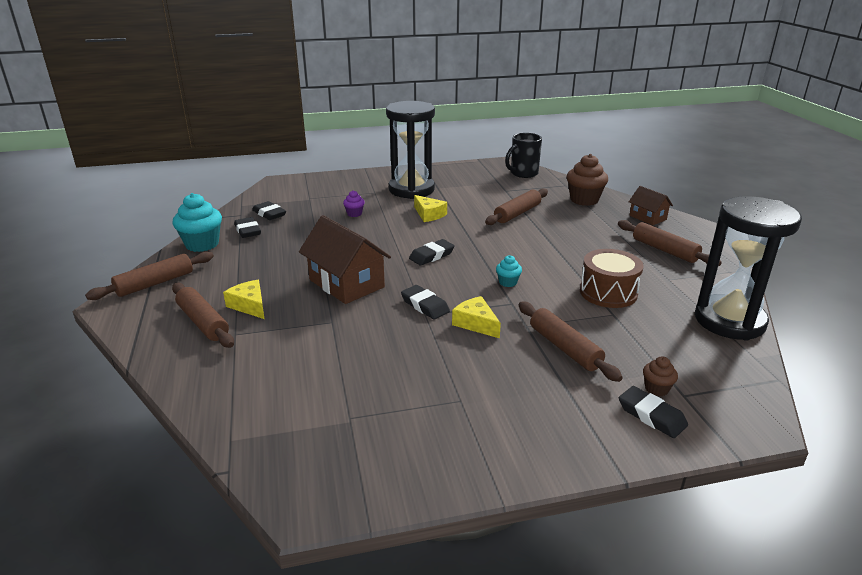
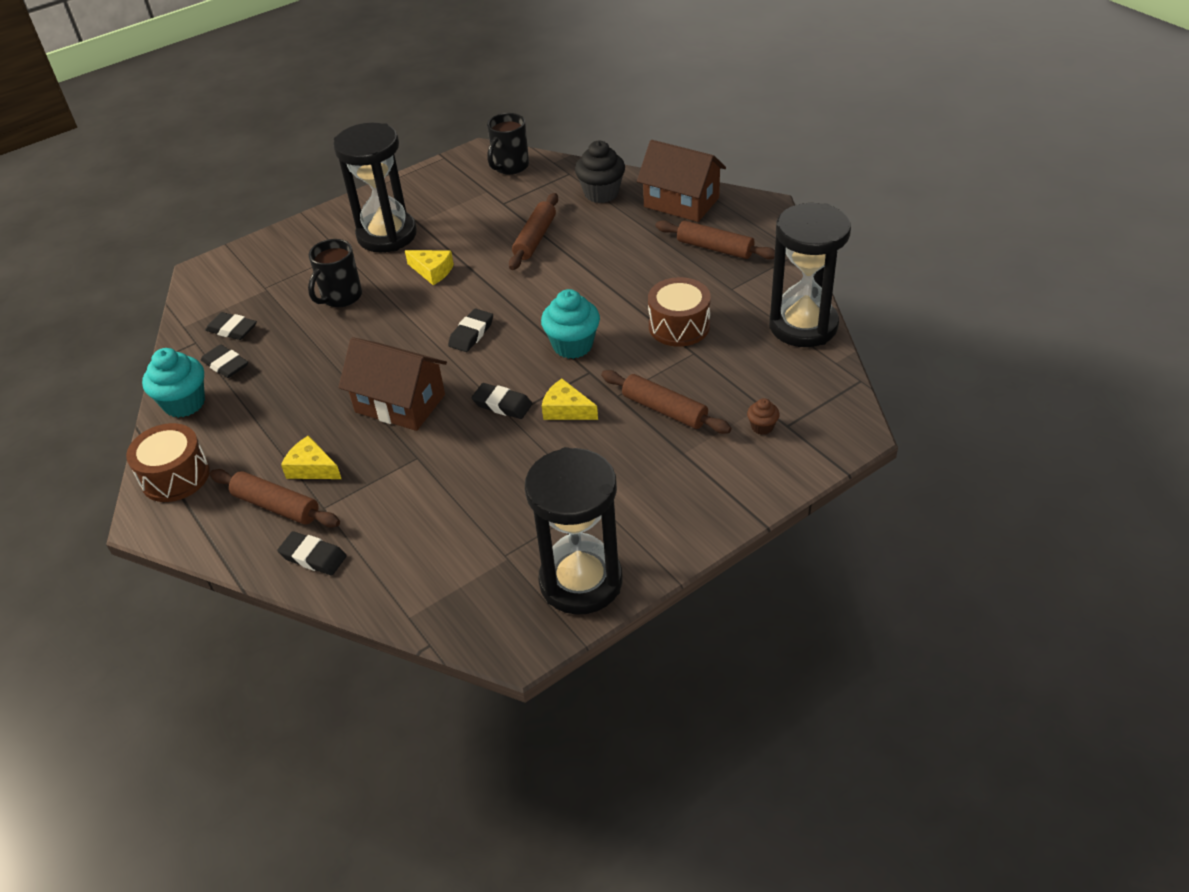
camera: 20 degrees left, 15 degrees up
(155, 283) = (175, 476): brown rolling pin -> brown drum
(354, 214) = (341, 297): purple cupcake -> black mug
(404, 466) = (581, 581): none -> black hourglass
(508, 282) = (572, 345): turquoise cupcake -> turquoise cupcake, size x1.99
(584, 200) = (601, 193): brown cupcake -> black cupcake
(647, 217) = (681, 202): brown house -> brown house, size x1.79
(651, 416) = (767, 456): black eraser -> black eraser (313, 557)

